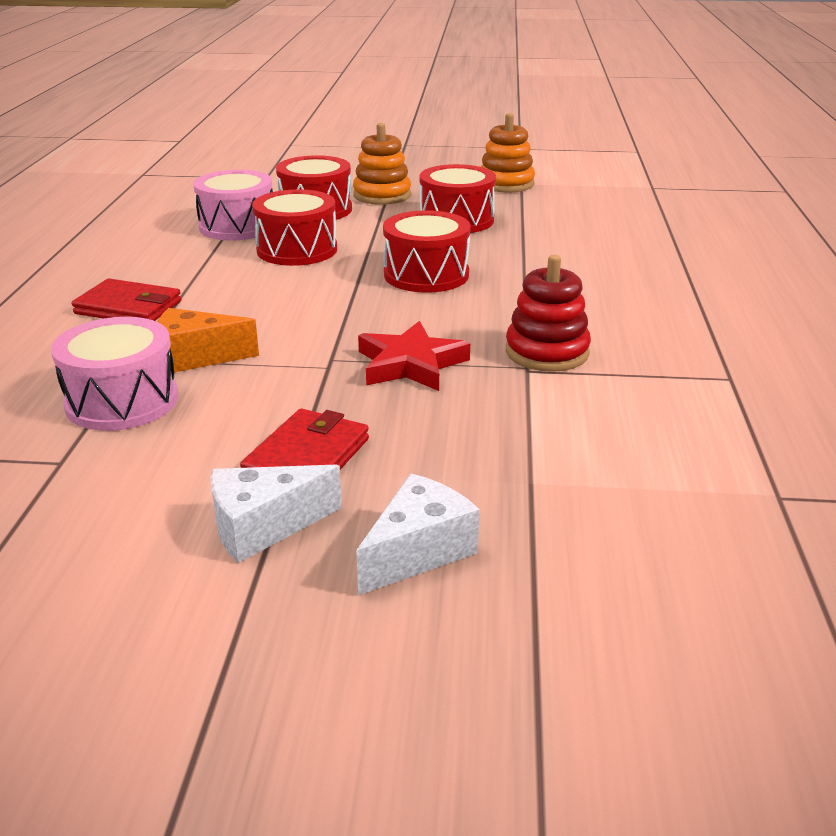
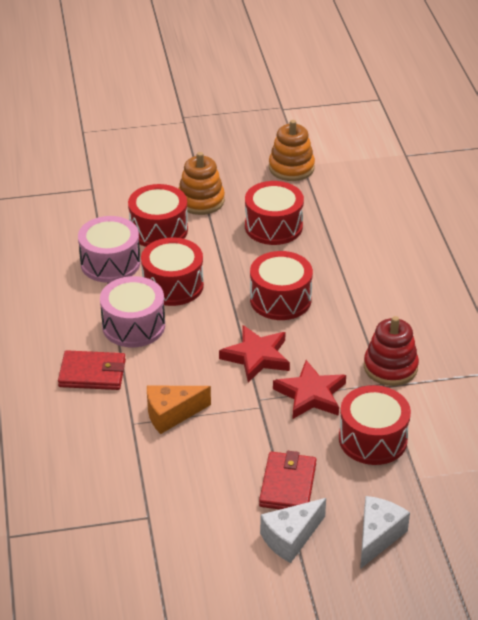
camera: 15 degrees left, 10 degrees up
(122, 401) = (150, 462): pink drum -> pink drum (133, 326)
(358, 319) = (256, 357): none -> red star
(478, 424) = (373, 439): none -> red drum

